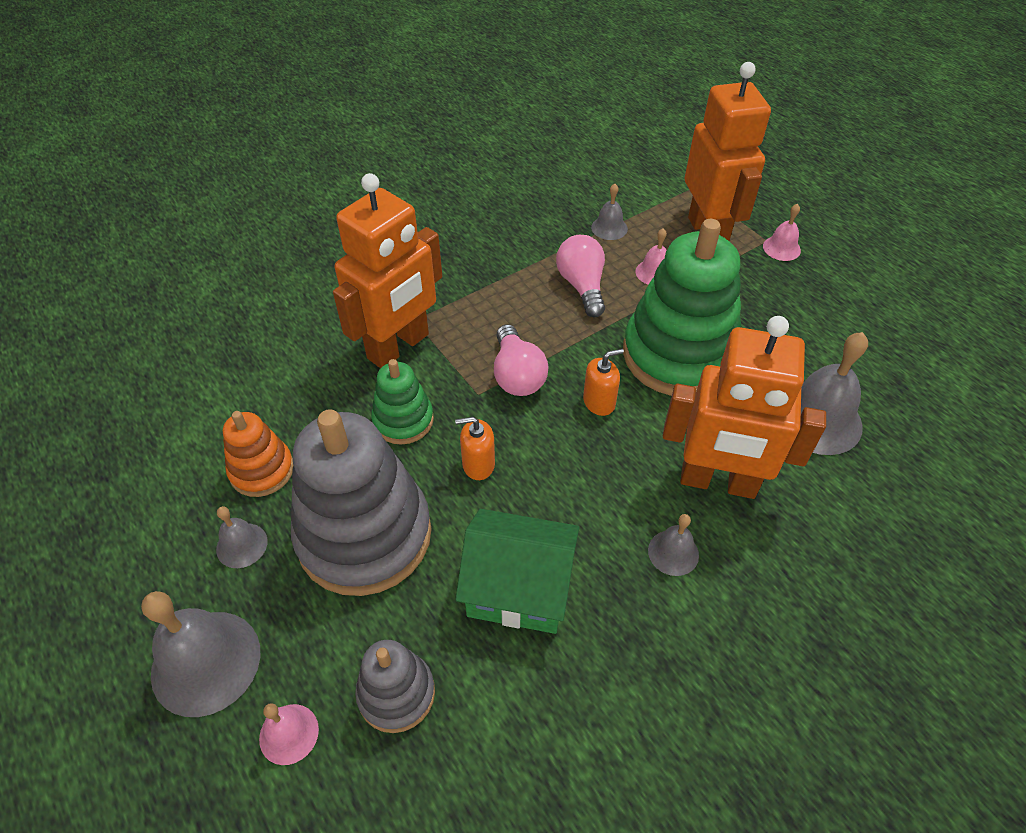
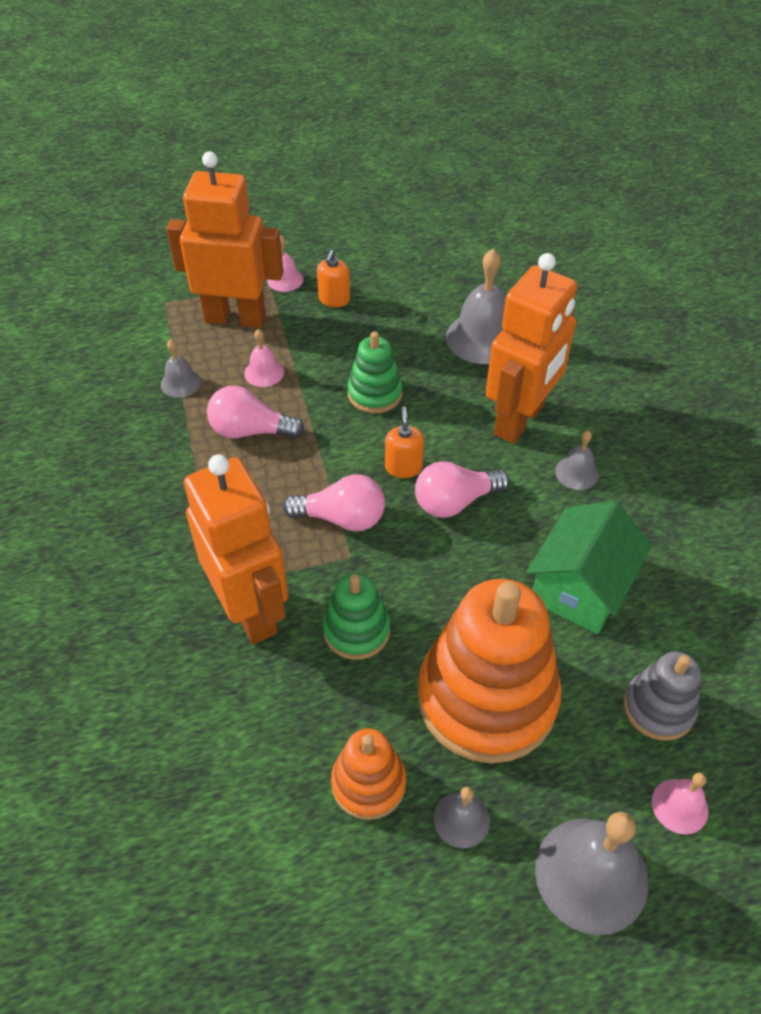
camera: 70 degrees left, 0 degrees up
(364, 535) = (487, 698): grey stacking toy -> orange stacking toy
(478, 464) = (438, 581): orange soap dispenser -> orange soap dispenser (334, 299)
(577, 453) = (455, 502): none -> pink light bulb
(678, 355) = (375, 394): green stacking toy -> green stacking toy, size x0.50

